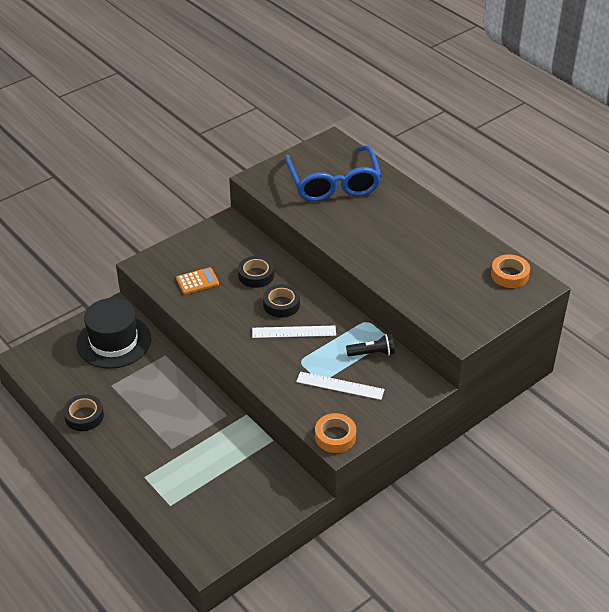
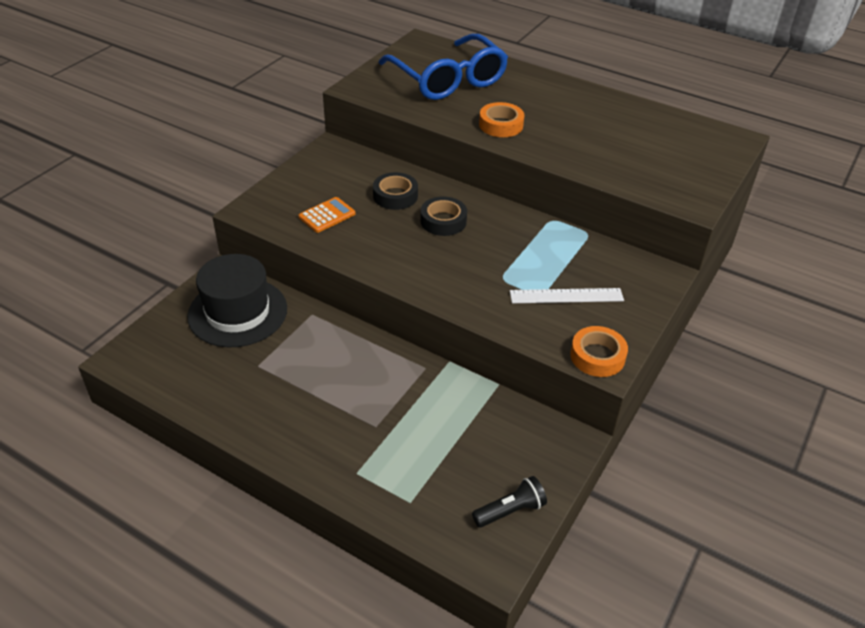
camera: 20 degrees left, 0 degrees up
(84, 416) = (238, 413): black tape -> none
(294, 332) = (475, 248): white ruler -> none
(372, 353) = (580, 252): black flashlight -> black flashlight (510, 511)
(509, 275) = (699, 134): orange tape -> orange tape (501, 125)

